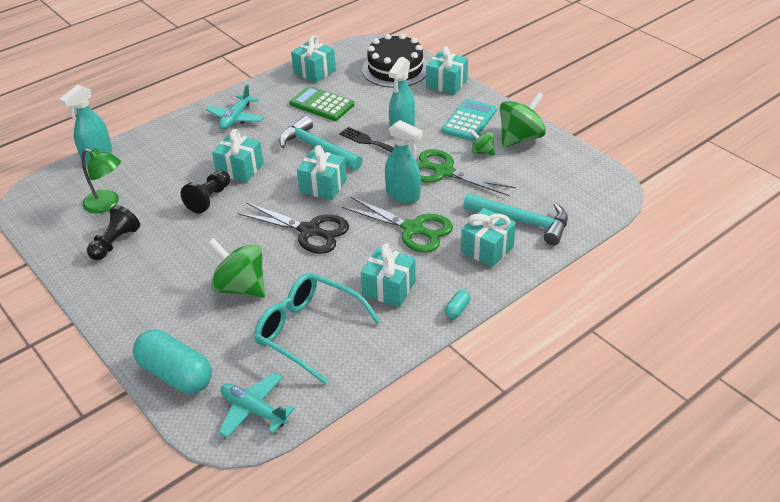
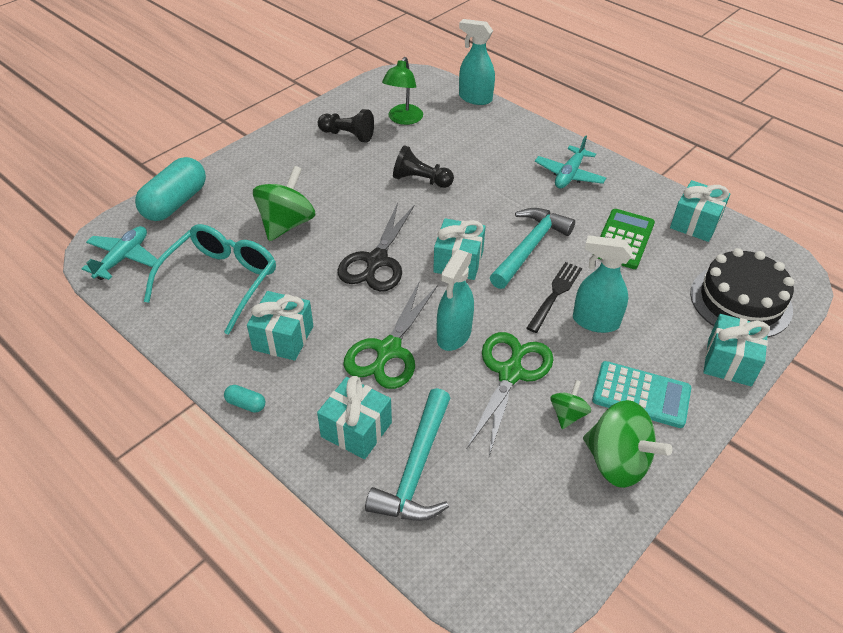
camera: 80 degrees right, 5 degrees up
(236, 118) = (569, 175): turquoise plane -> turquoise plane turned 75 degrees counterclockwise
(240, 169) = (476, 193): turquoise gift -> none

